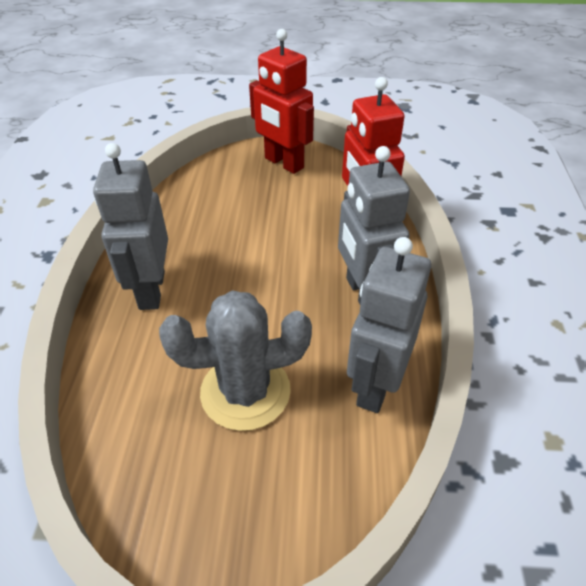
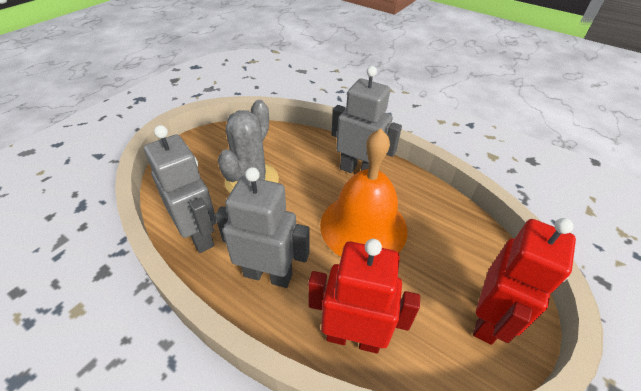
camera: 120 degrees right, 0 degrees up
(243, 253) = (363, 226): none -> orange bell
(283, 163) = (488, 319): red robot -> red robot turned 135 degrees clockwise

